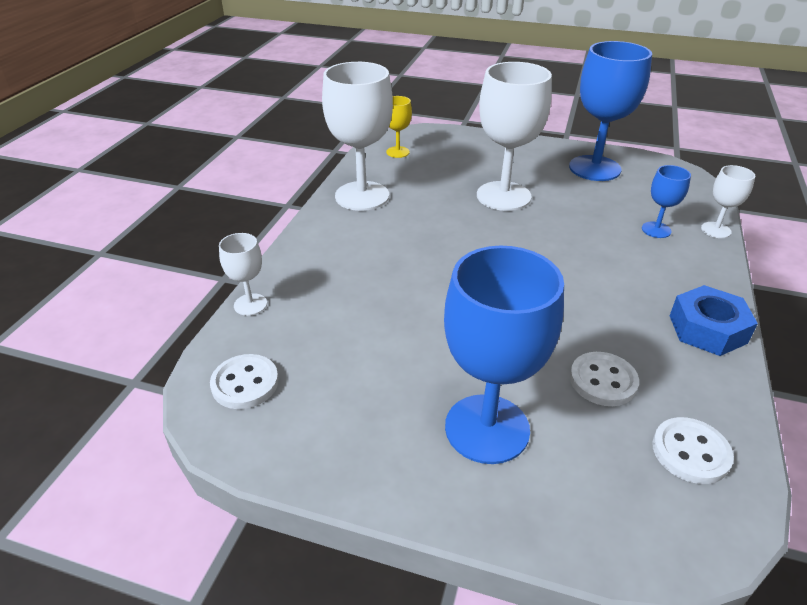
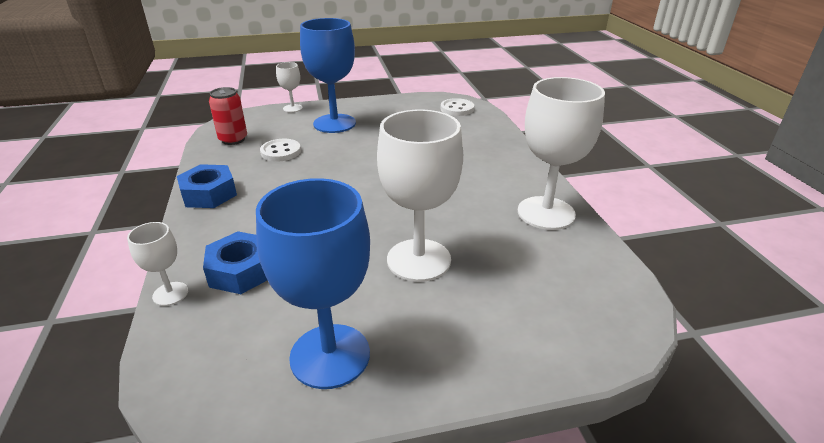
camera: 150 degrees right, 5 degrees down
(250, 304) = (503, 130): white goblet -> white goblet (292, 108)
(397, 152) = (594, 283): yellow goblet -> none
(656, 230) = (241, 271): blue goblet -> blue nut
(690, 452) = (233, 139): white button -> red can

